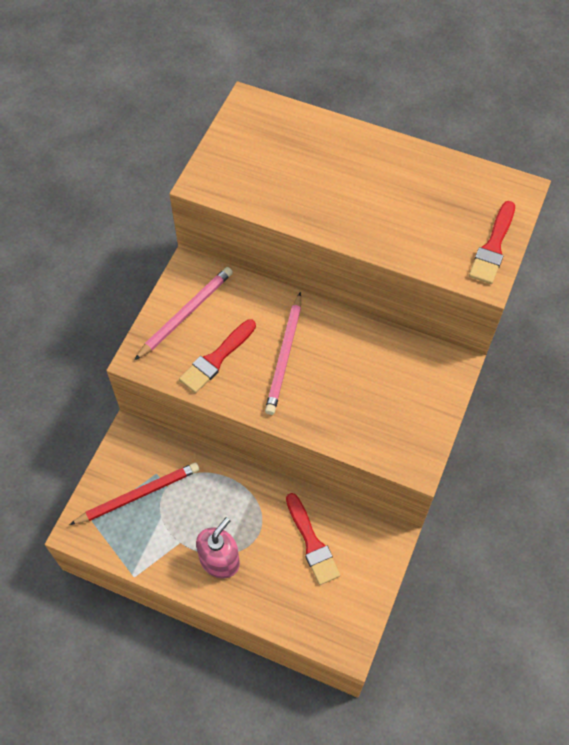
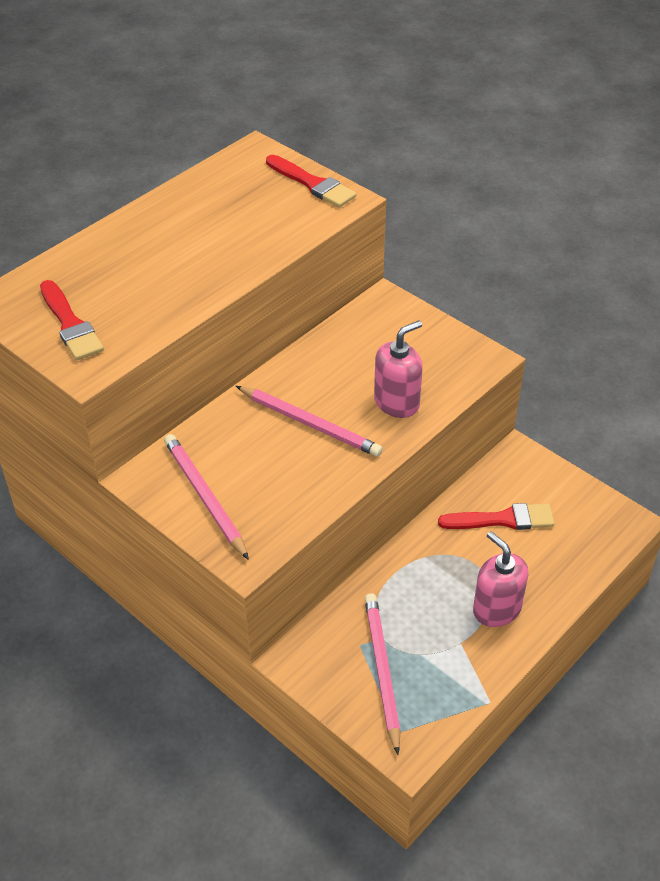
camera: 70 degrees left, 15 degrees down
(138, 494) = (381, 671): red pencil -> pink pencil
(216, 359) = (283, 484): red brush -> red brush (70, 324)
(333, 410) = (397, 402): none -> pink soap dispenser

